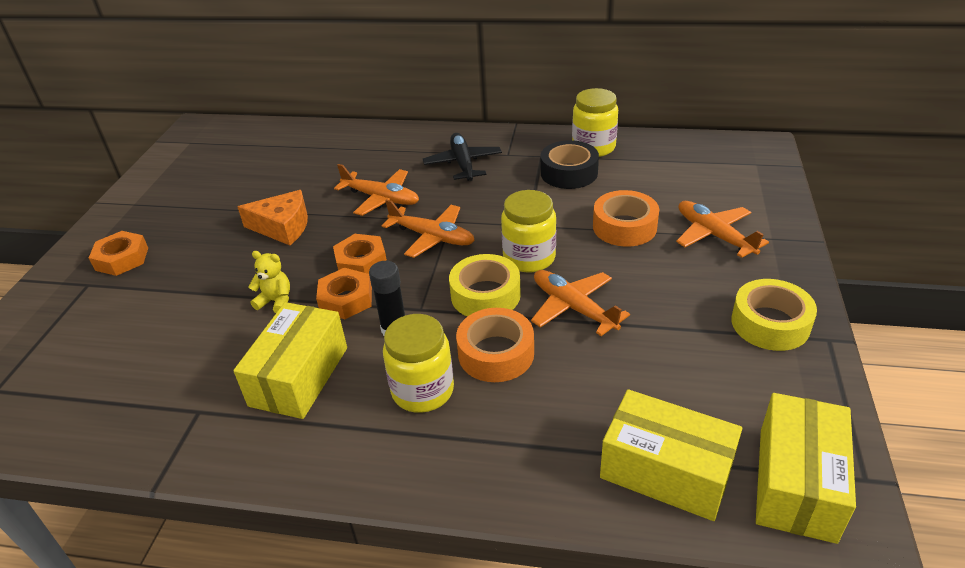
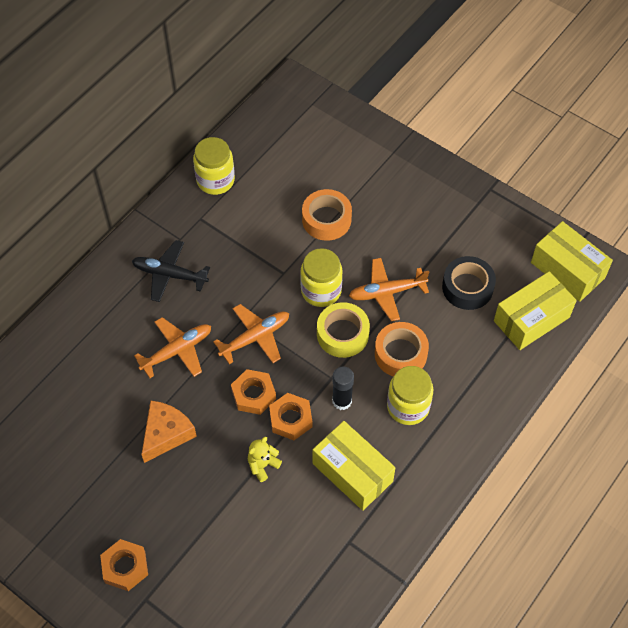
camera: 65 degrees left, 20 degrees up
(569, 173) = (237, 214): black tape -> black tape (467, 287)
(714, 235) = (370, 178): orange plane -> none
(770, 323) = (462, 206): yellow tape -> none

